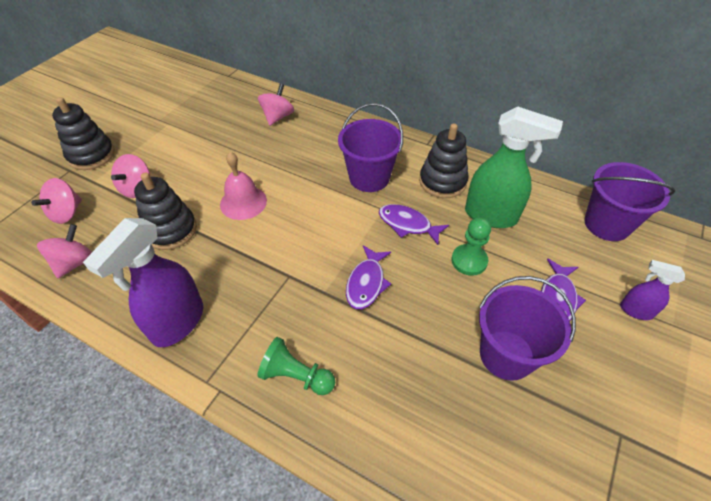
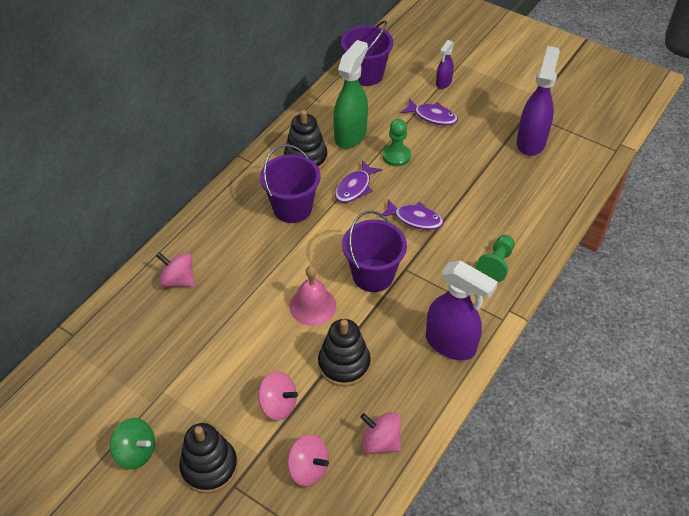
camera: 85 degrees left, 0 degrees up
(118, 118) = (136, 452): none -> green spinning top
(506, 354) = (477, 151): purple bucket -> purple bucket (373, 275)
(553, 437) = (531, 142): none -> purple spray bottle

